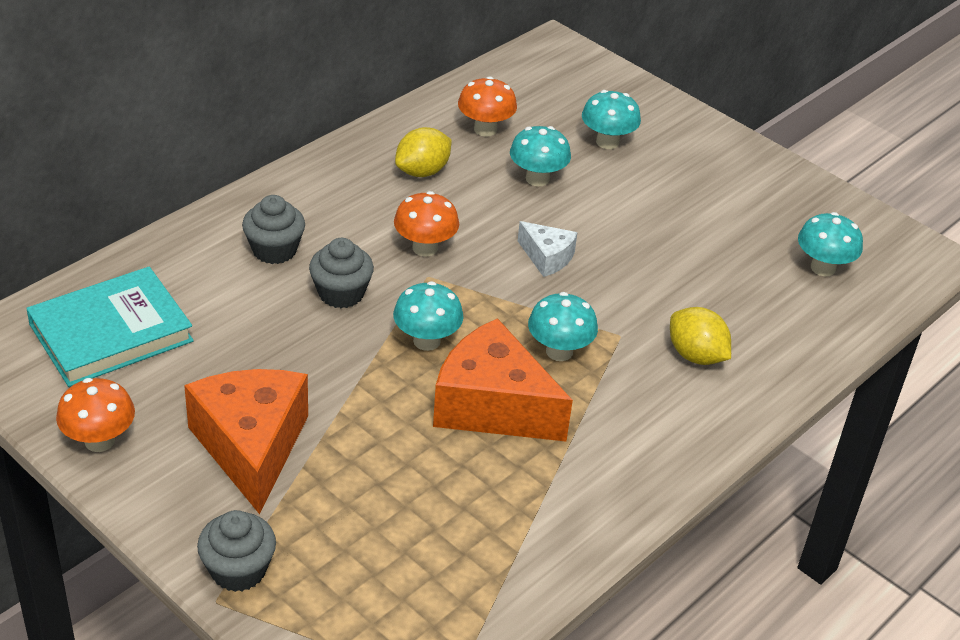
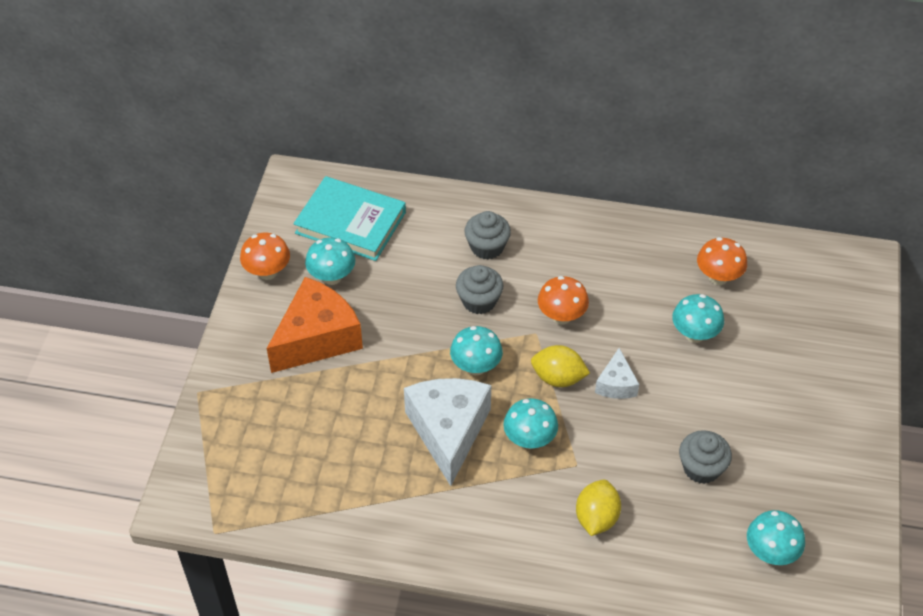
camera: 60 degrees right, 10 degrees up
(238, 570) = (225, 388): grey cupcake -> grey cupcake (701, 468)
(422, 171) = (636, 271): yellow lemon -> yellow lemon (558, 378)
(492, 405) = (448, 431): orange cheese -> white cheese
(607, 142) = (780, 351): turquoise mushroom -> turquoise mushroom (332, 277)

